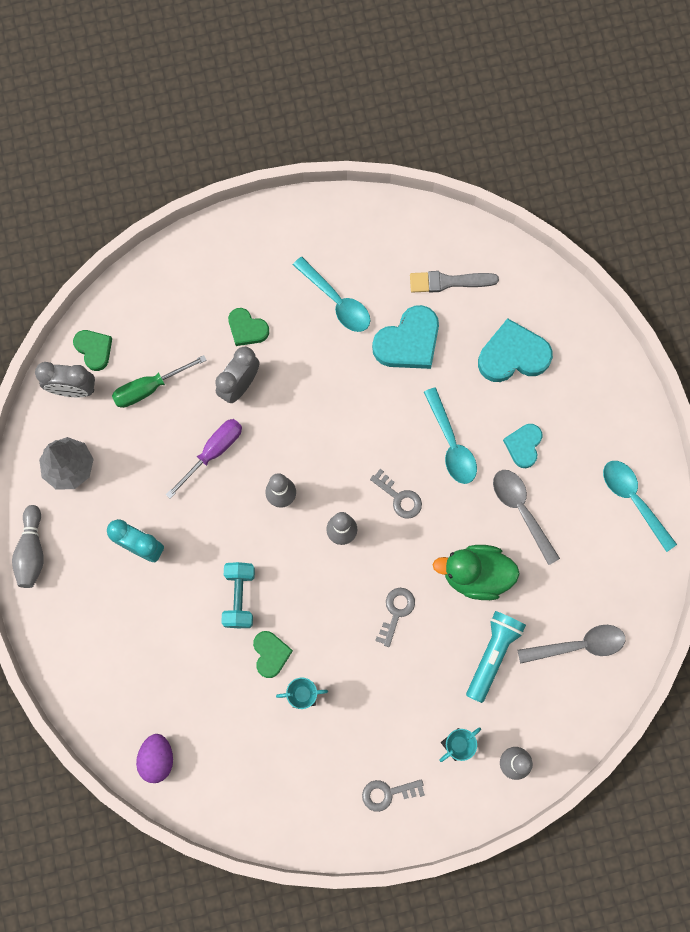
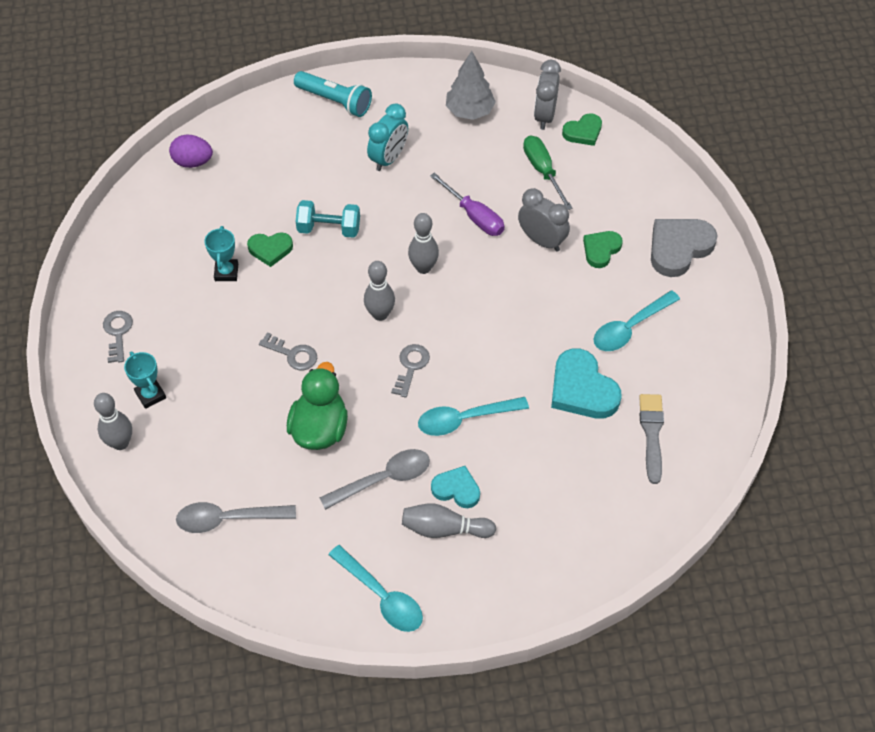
camera: 95 degrees right, 20 degrees down
(32, 551) = (394, 84): grey bowling pin -> grey bowling pin (444, 529)
(239, 257) = (679, 248): none -> grey heart
(399, 497) = (411, 367): grey key -> grey key turned 150 degrees clockwise
(492, 654) = (234, 436): turquoise flashlight -> turquoise flashlight (335, 101)
(513, 355) = (563, 489): turquoise heart -> none
(578, 645) = (228, 519): grey spoon -> grey spoon turned 90 degrees clockwise
(633, 500) = (382, 596): turquoise spoon -> turquoise spoon turned 75 degrees clockwise

